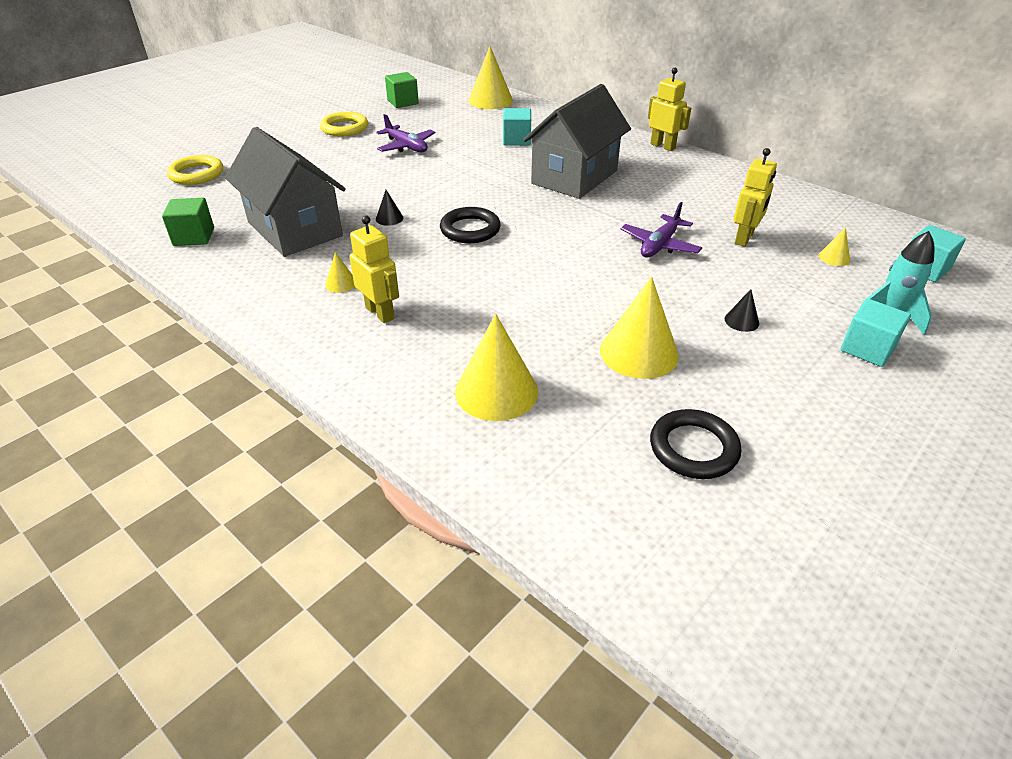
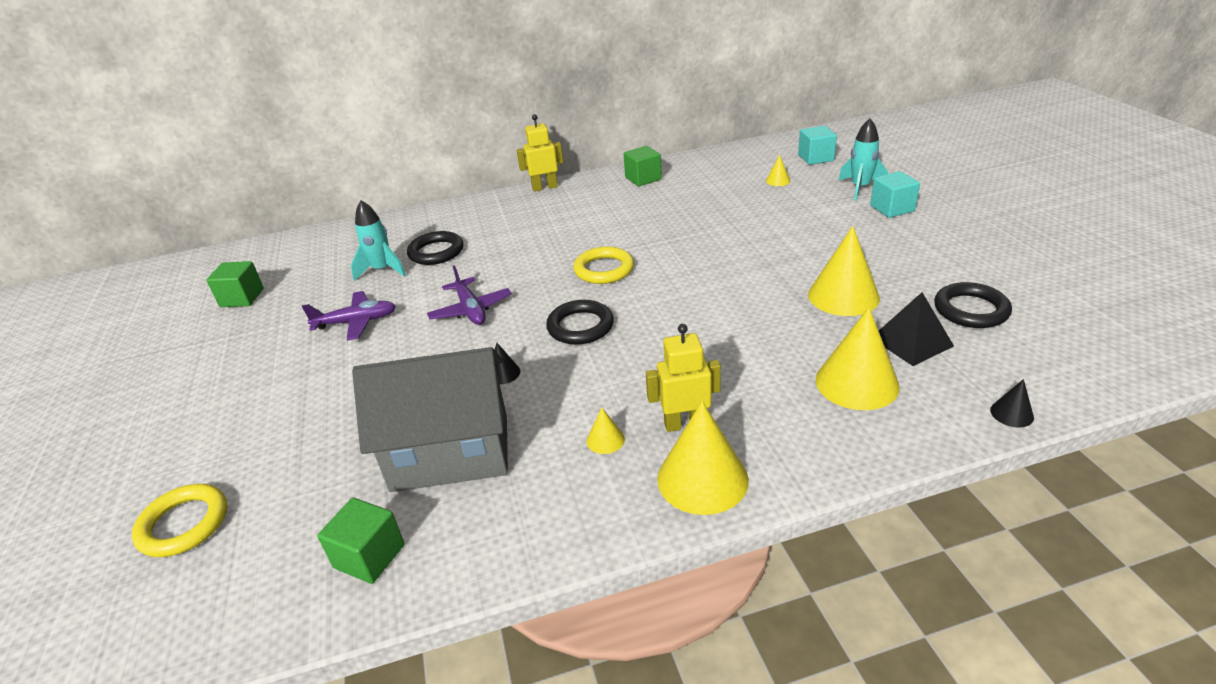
camera: 55 degrees left, 5 degrees down
(344, 128) = (243, 356): yellow ring -> yellow ring (604, 269)
(474, 131) = (382, 270): none -> turquoise rocket
(490, 100) = (328, 242): yellow cone -> yellow cone (702, 479)
(516, 140) = (436, 252): turquoise cube -> black ring
(574, 177) = (547, 243): grey house -> none
(593, 414) = (911, 342): none -> black pyramid
(659, 245) = (700, 239): purple plane -> purple plane (471, 310)
(738, 184) = (643, 178): none -> green cube
(741, 321) = (830, 240): black cone -> black cone (1011, 413)
(744, 238) = (723, 203): yellow robot -> none

